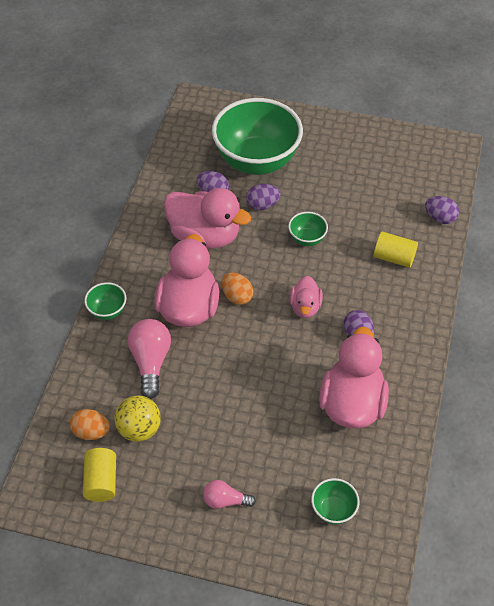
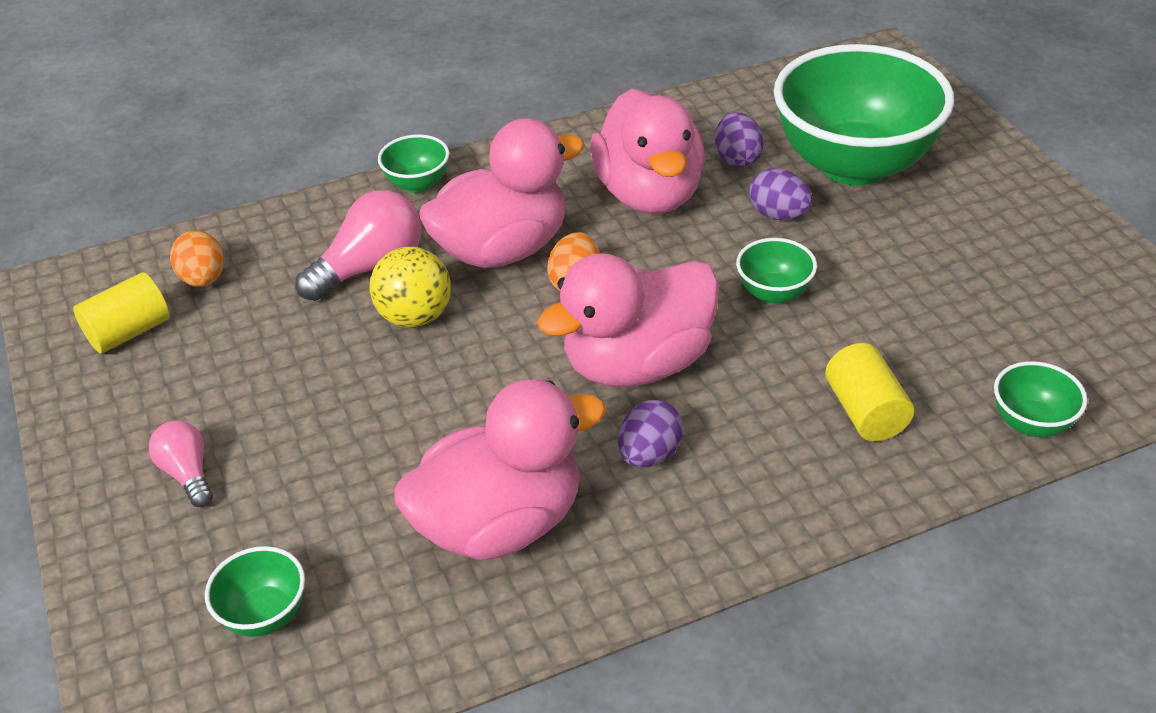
camera: 55 degrees right, 10 degrees down
(139, 429) = (245, 319): yellow ball -> yellow ball (415, 317)
(305, 307) = (637, 363): pink duck -> pink duck, size x1.91
(440, 218) = (1031, 423): purple egg -> green bowl

